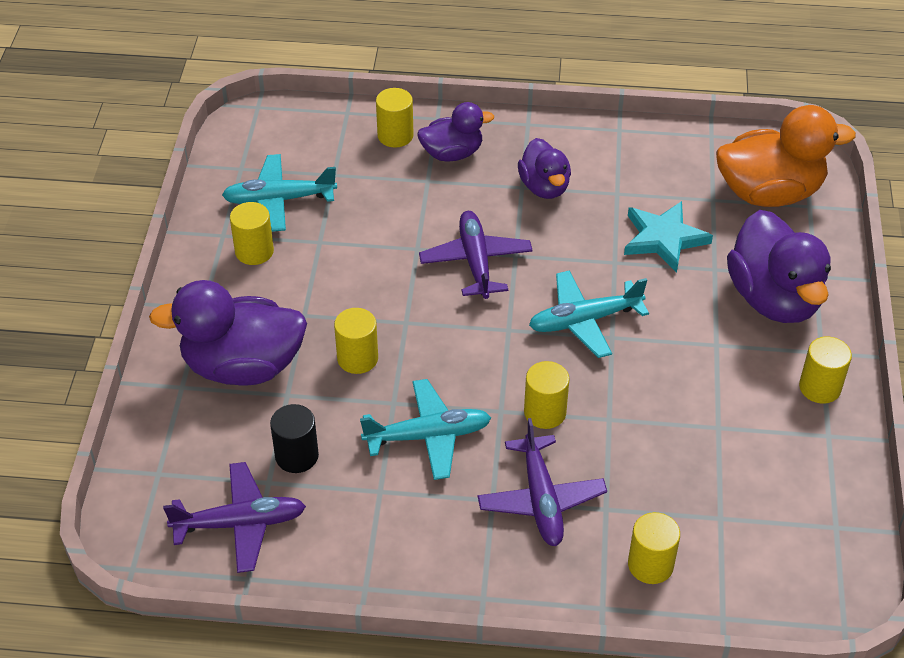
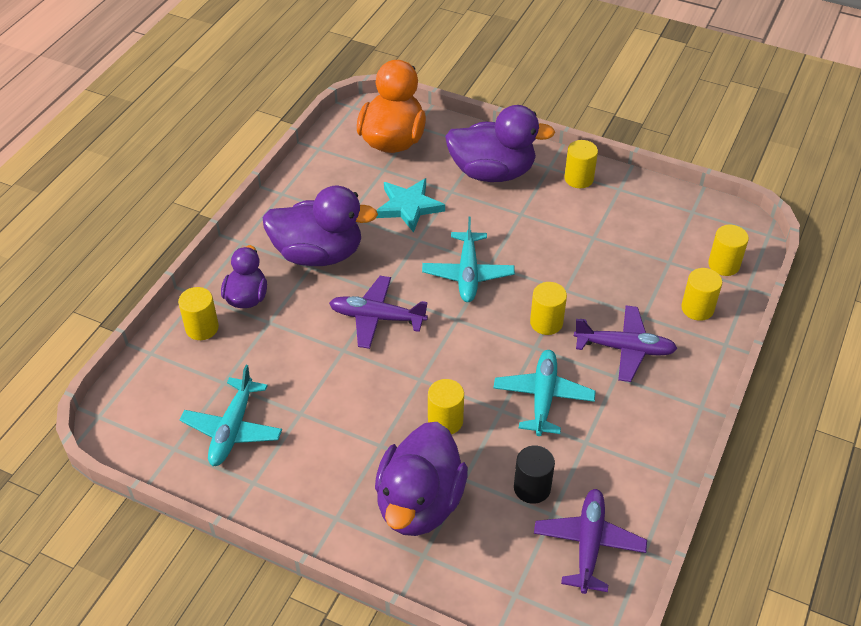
camera: 70 degrees left, 0 degrees up
(254, 251) = (287, 463): yellow cylinder -> yellow cylinder (724, 265)
(544, 187) = (318, 254): purple duck -> purple duck, size x1.70

